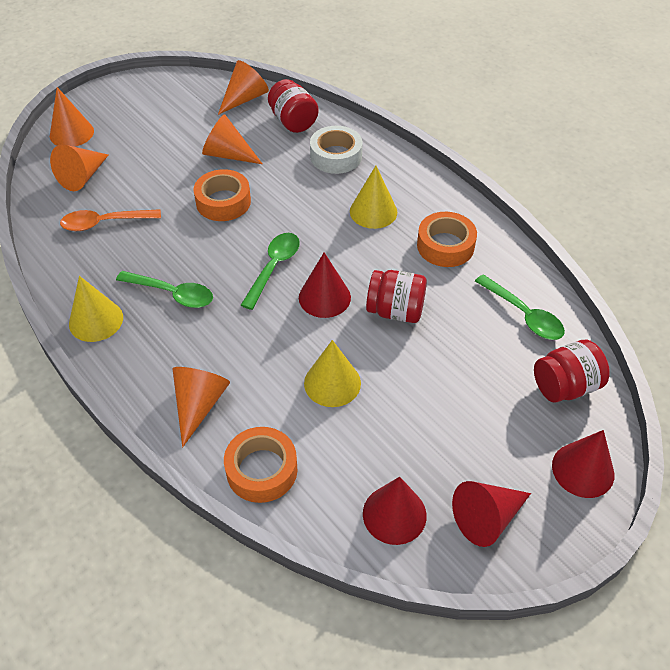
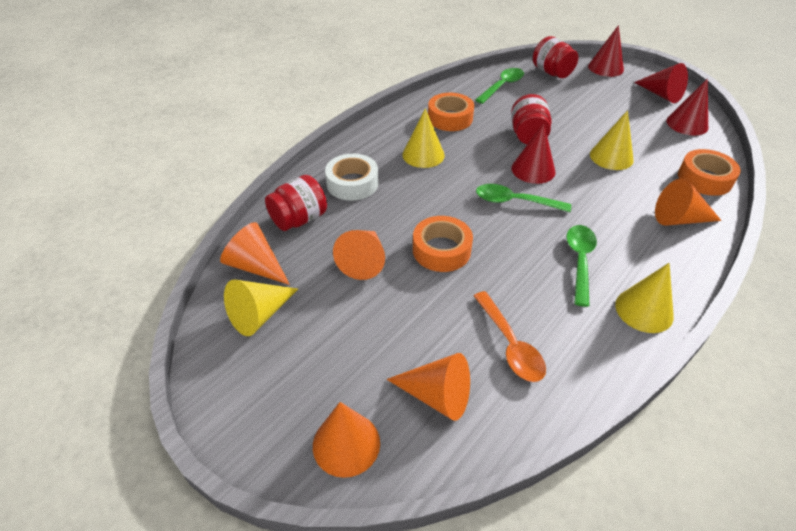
camera: 100 degrees left, 5 degrees down
(193, 100) = (259, 315): none -> yellow cone

